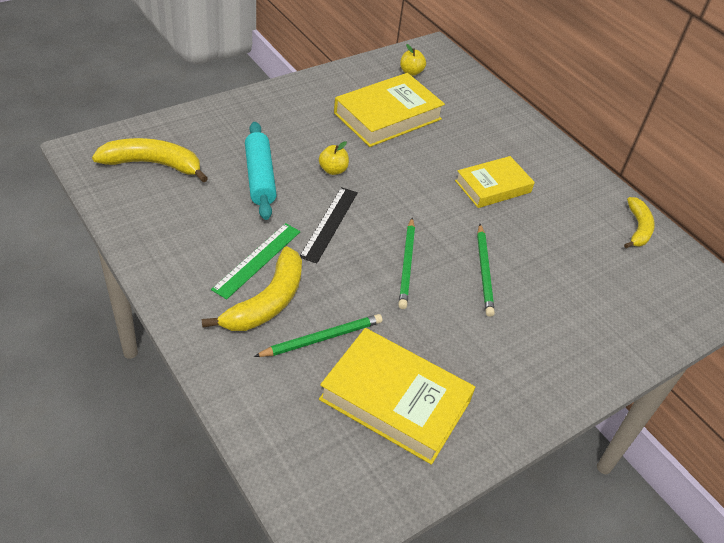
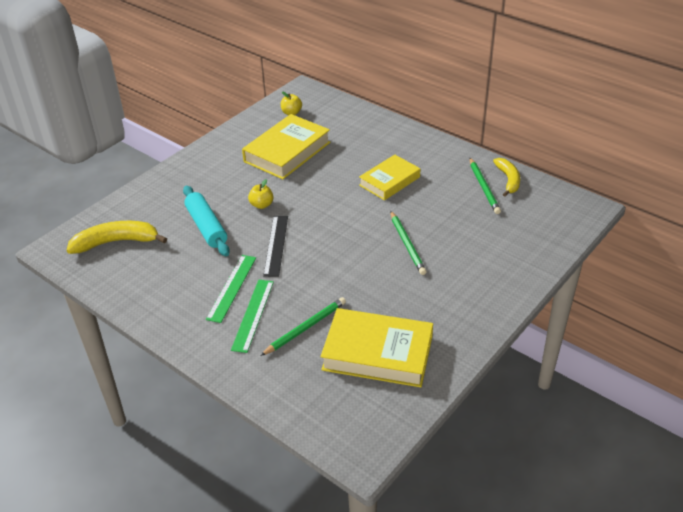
camera: 10 degrees left, 5 degrees down
(267, 301) = (253, 315): yellow banana -> green ruler
(407, 265) = (347, 257): green pencil -> green pencil (484, 187)

